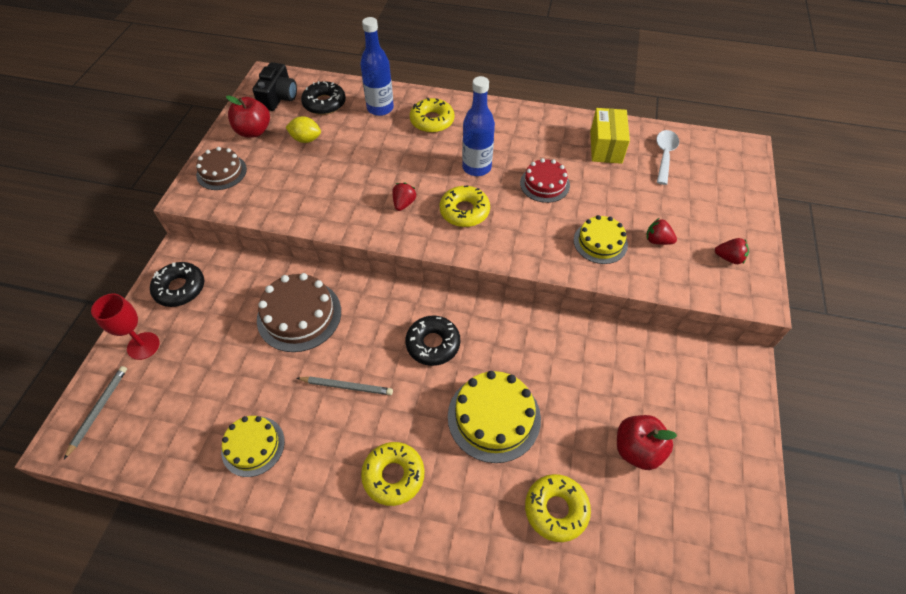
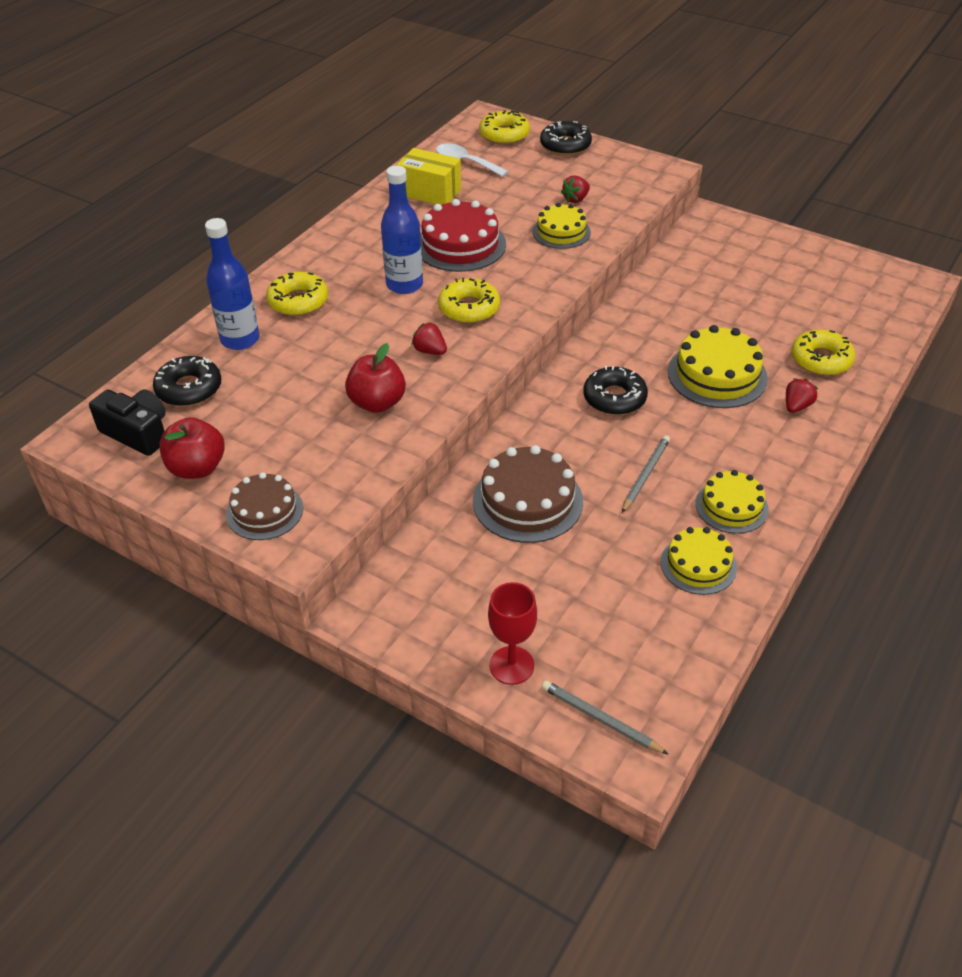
camera: 70 degrees left, 10 degrees down
(180, 288) = (426, 618): black donut -> black donut (565, 145)
(306, 139) = (254, 417): yellow lemon -> none
(325, 459) = (731, 506): none -> yellow cake
(393, 475) = (763, 457): yellow donut -> yellow donut (504, 135)
(544, 184) = (460, 245): red cake -> red cake, size x1.54
(637, 449) = (775, 298): red apple -> red apple (377, 403)
(729, 258) = (615, 169): red strawberry -> red strawberry (796, 406)

